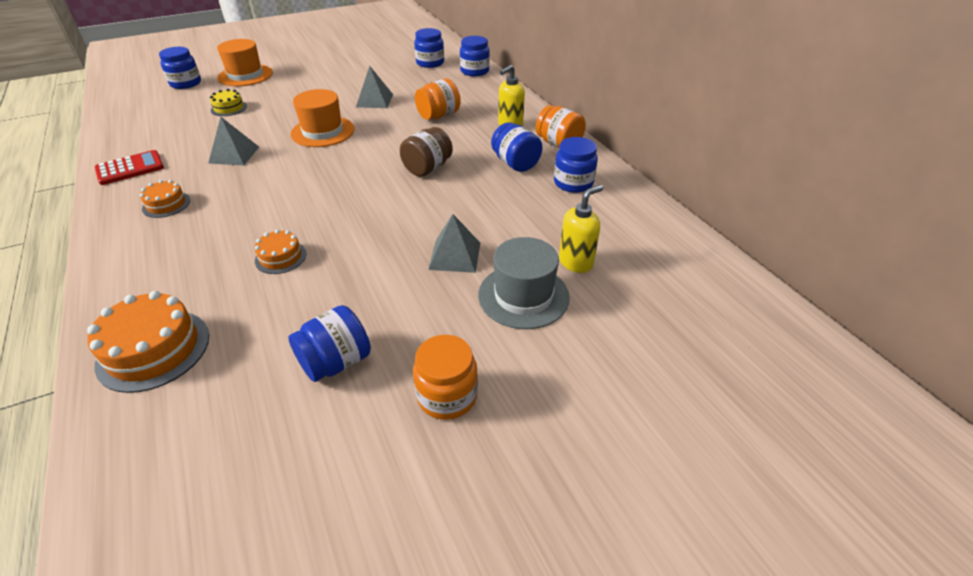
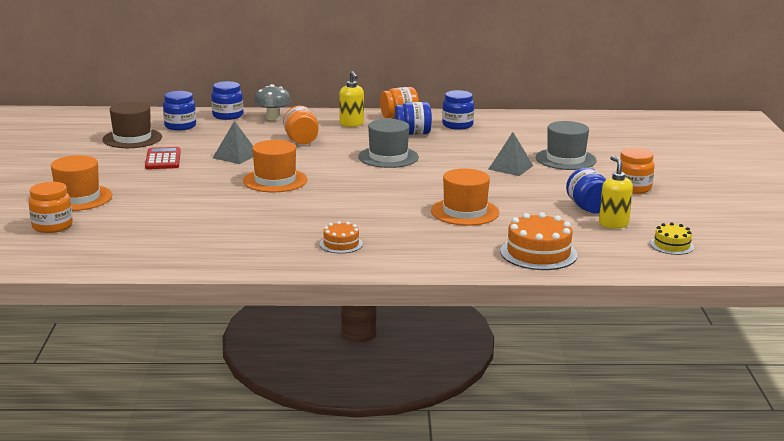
camera: 65 degrees left, 20 degrees down
(130, 168) = (248, 256): red calculator -> red calculator (163, 159)
(186, 83) = (52, 226): blue jar -> orange jar
(229, 108) = (161, 211): yellow cake -> yellow cake (672, 245)
(234, 155) = (276, 215): grey pyramid -> none
(280, 257) = (465, 212): orange cake -> orange hat
(385, 56) = (132, 138): none -> brown hat
(427, 168) = (388, 157): brown jar -> grey hat
(489, 89) = (273, 118): none -> grey mushroom
(576, 262) = (545, 142): yellow soap dispenser -> yellow soap dispenser (613, 224)

